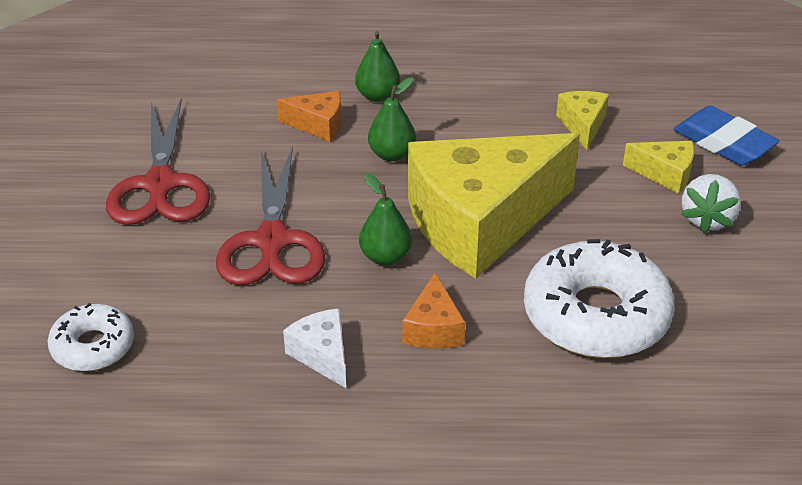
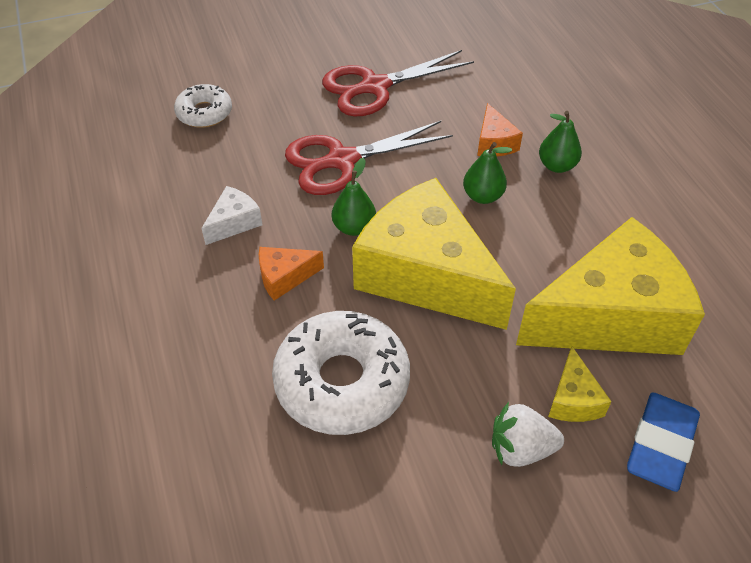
camera: 70 degrees right, 10 degrees up
(582, 125) = (609, 316): yellow cheese -> yellow cheese, size x2.45

